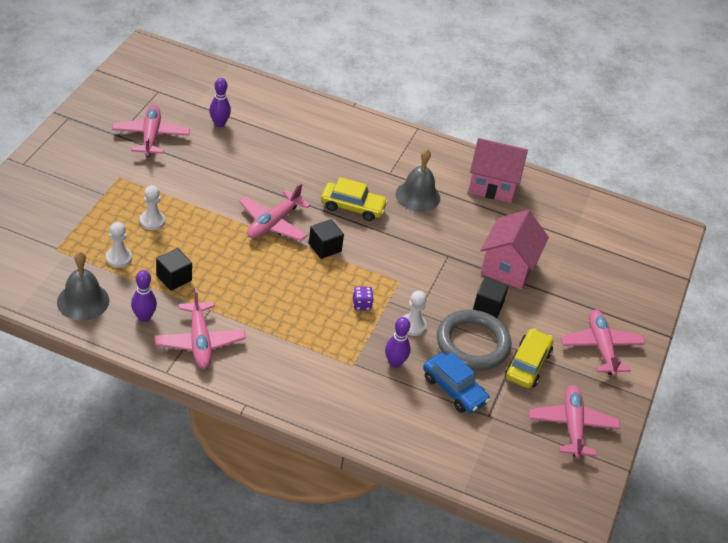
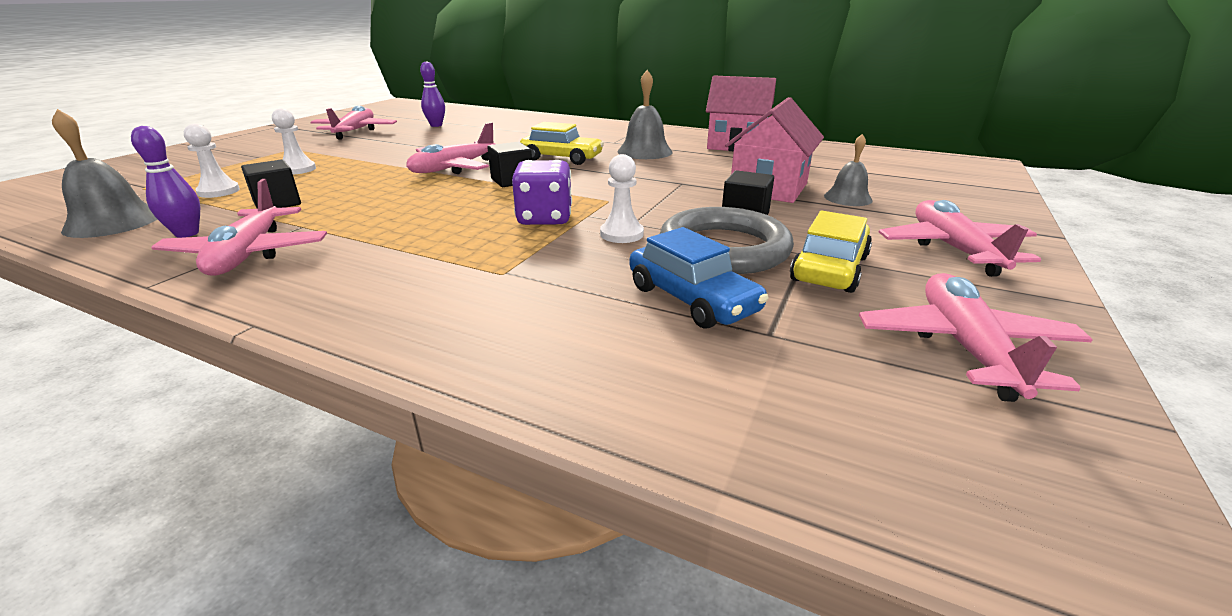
camera: 10 degrees right, 15 degrees down
(361, 304) = (545, 218): purple dice -> purple dice, size x1.83
(395, 363) = (581, 270): purple bowling pin -> none
(558, 283) = (847, 198): none -> grey bell

